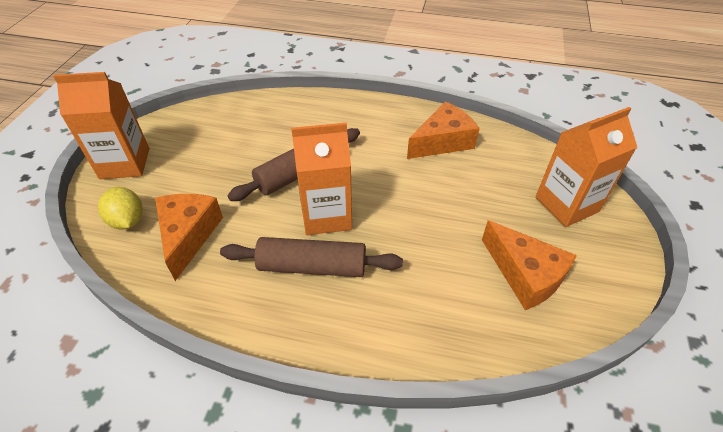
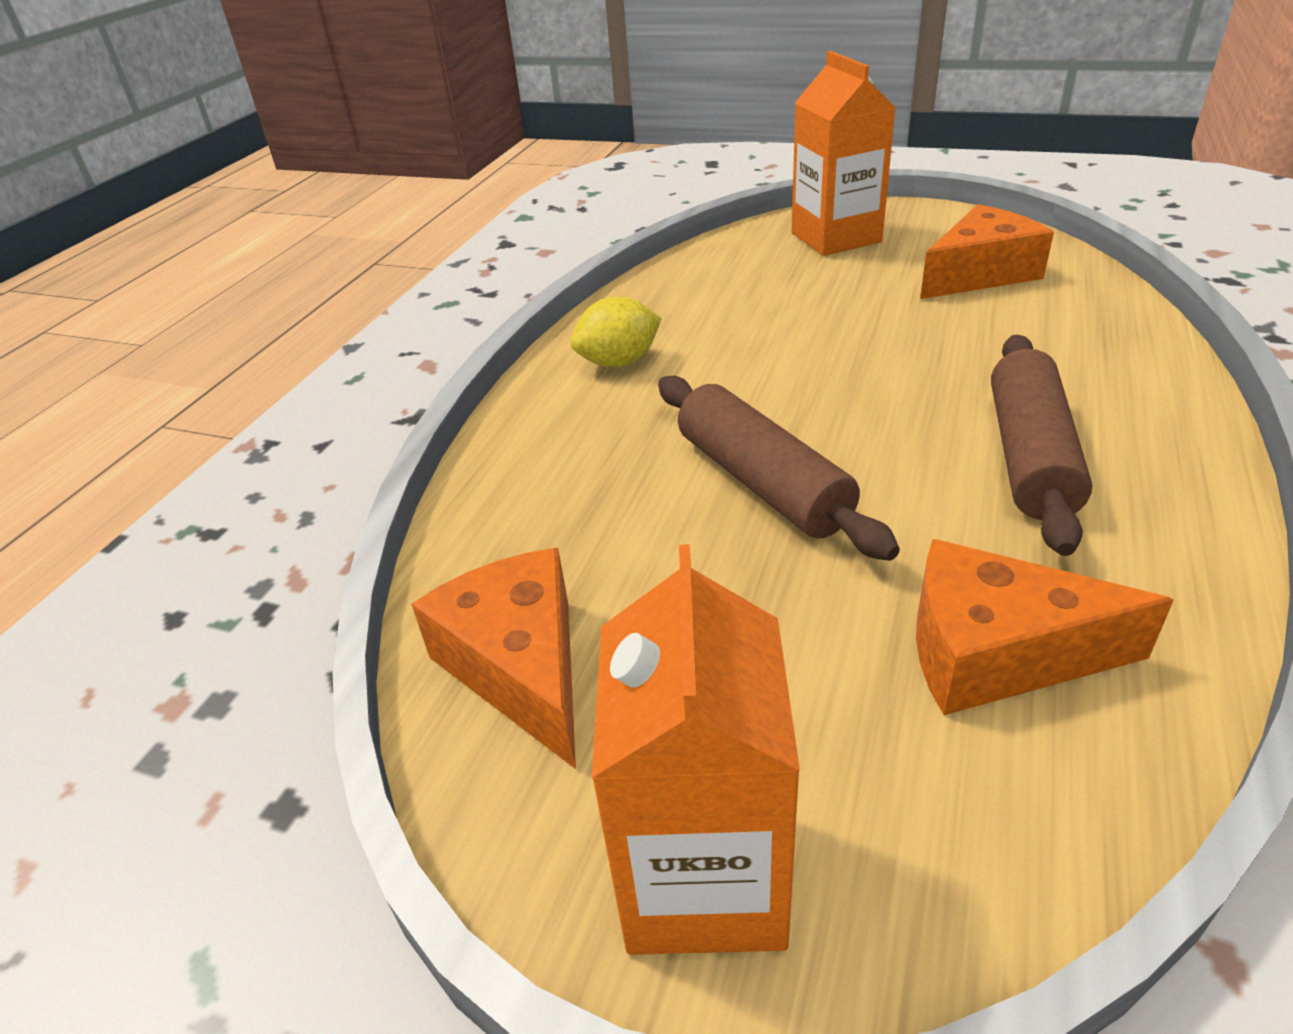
camera: 80 degrees left, 10 degrees down
(128, 221) = (973, 807): yellow lemon -> yellow lemon (619, 362)
(326, 215) = (890, 442): orange carton -> none
(442, 141) = (681, 319): orange cheese -> orange cheese (520, 667)

